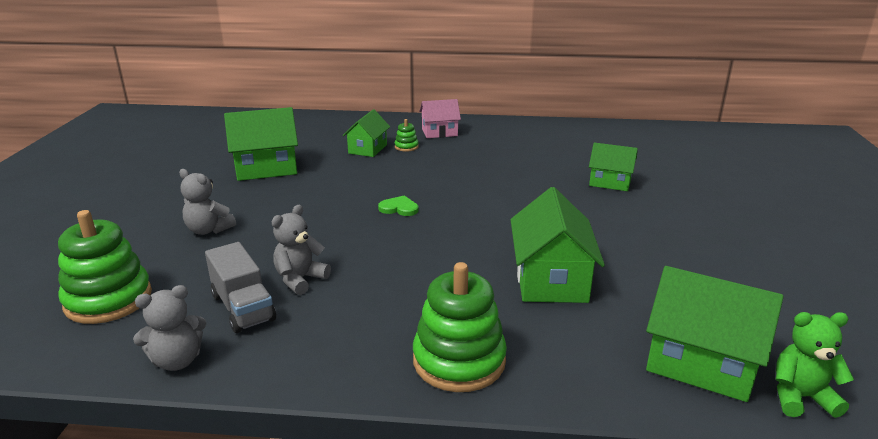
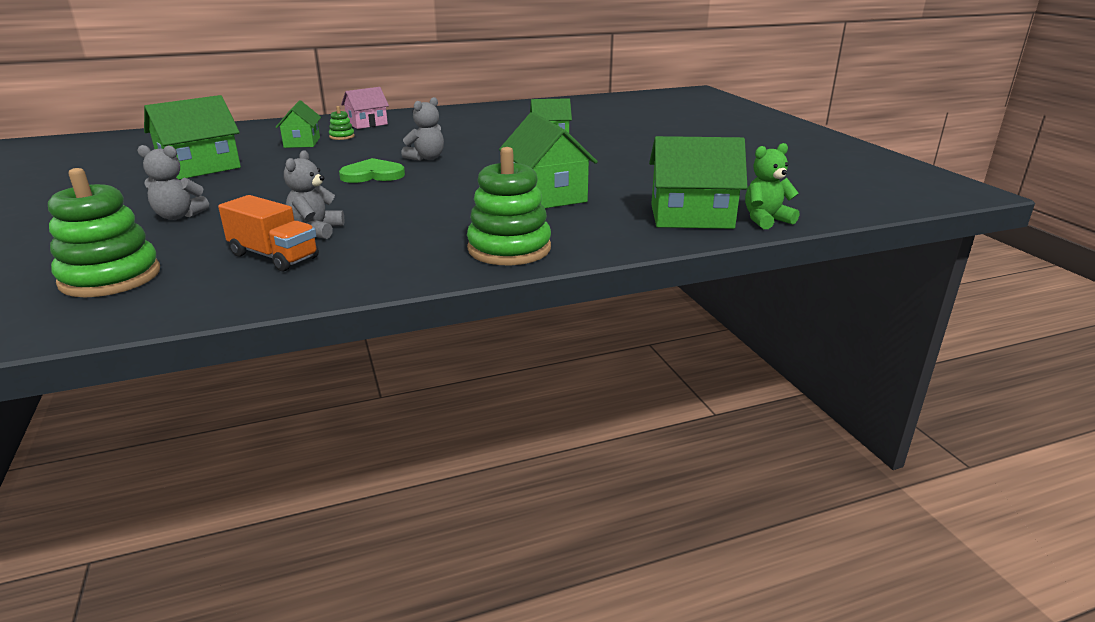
camera: 25 degrees left, 0 degrees up
(177, 360) = (238, 298): grey teddy bear -> grey teddy bear (426, 158)
(243, 307) = (274, 256): grey truck -> orange truck
(399, 208) = (372, 175): green heart -> green heart, size x1.55

